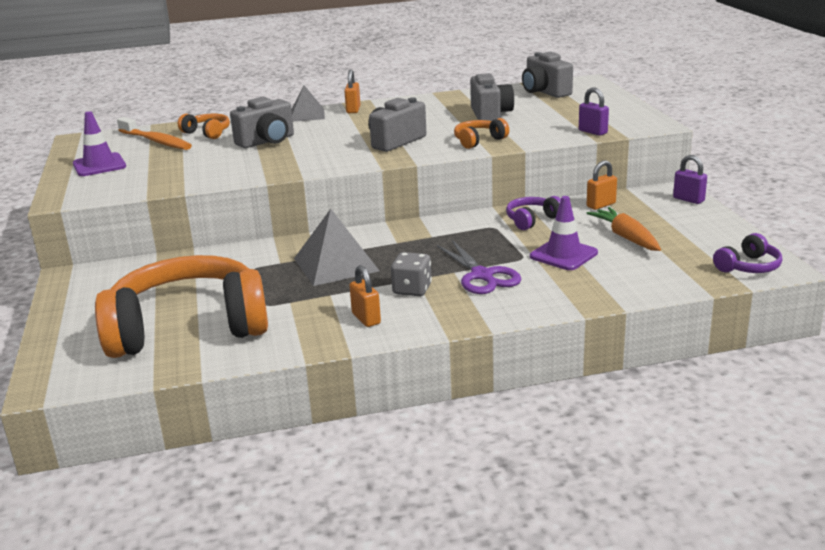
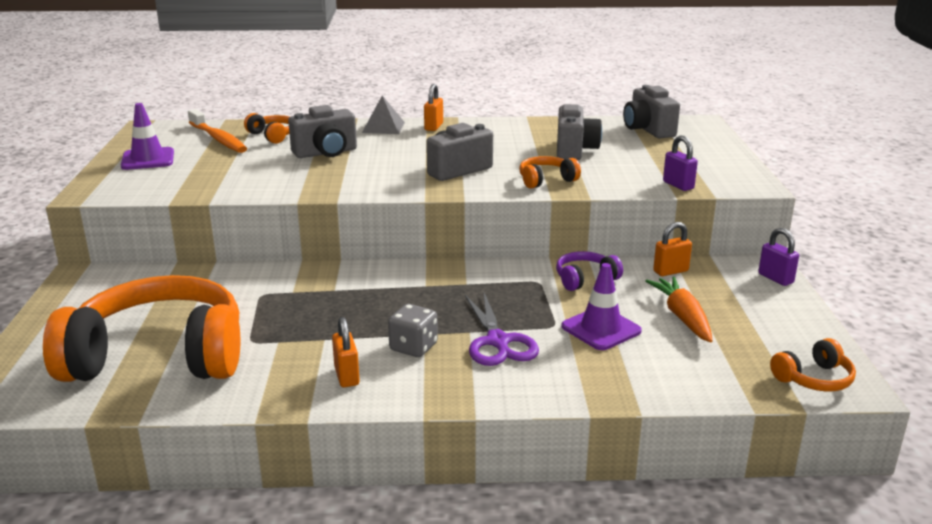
camera: 10 degrees right, 0 degrees up
(336, 264) = (348, 303): grey pyramid -> none
(748, 267) = (814, 379): purple headphones -> orange headphones

